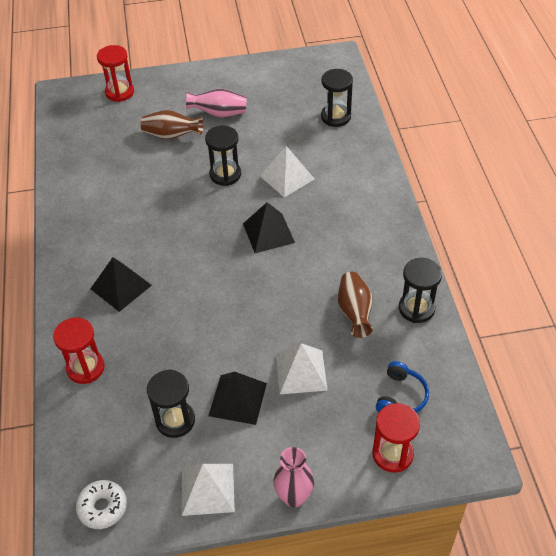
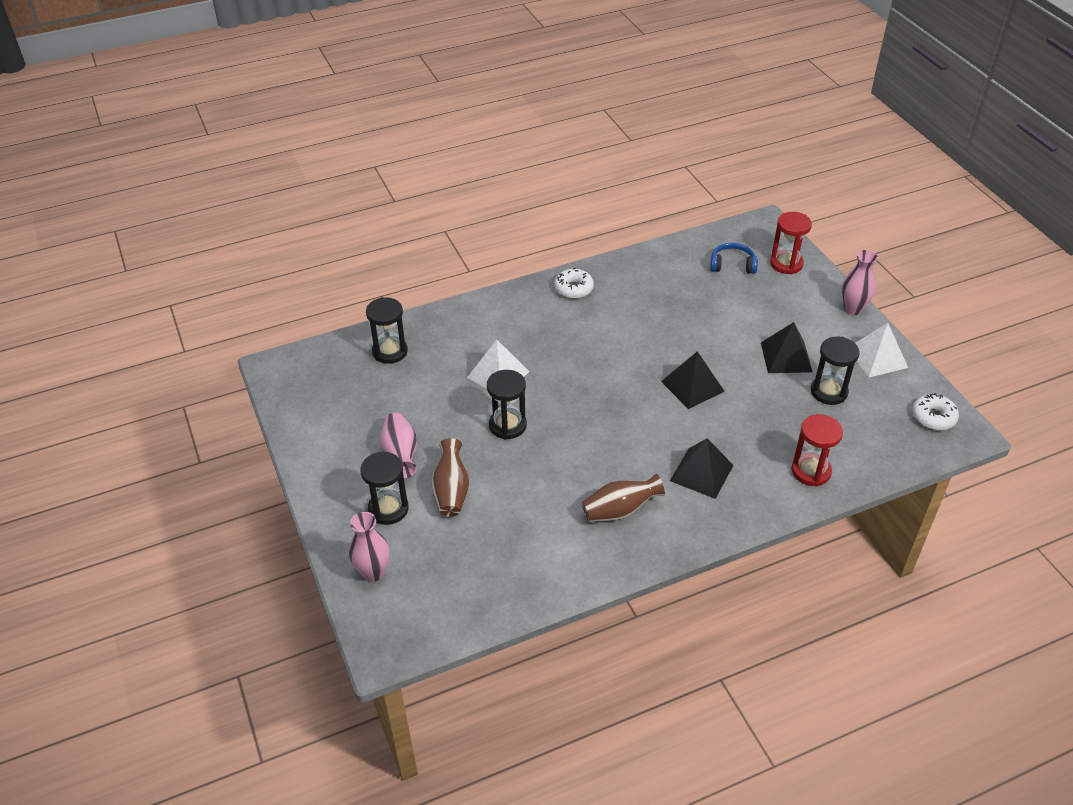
camera: 105 degrees left, 5 degrees down
(119, 92) = (373, 572): red hourglass -> pink vase
(268, 233) = (584, 374): black pyramid -> black pyramid (692, 386)
(301, 372) = (738, 323): white pyramid -> none
(354, 312) = (659, 301): brown vase -> brown vase (620, 511)
(390, 247) = (573, 289): none -> white donut
(416, 308) = (639, 266): black hourglass -> black hourglass (388, 509)

